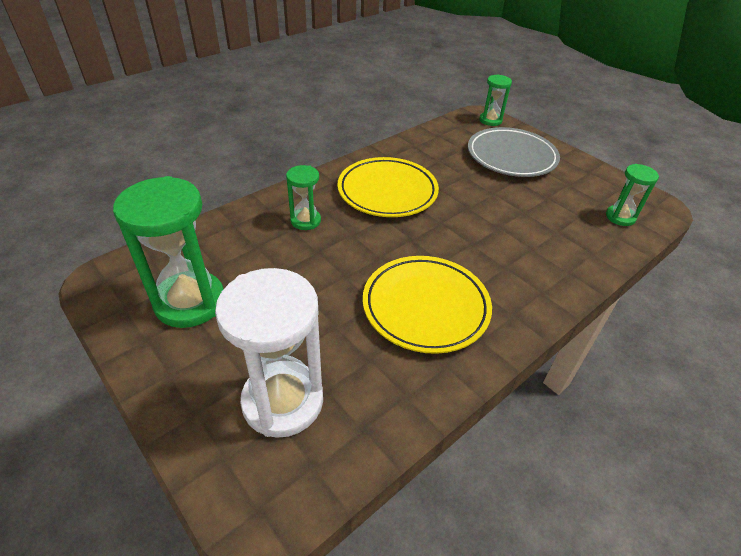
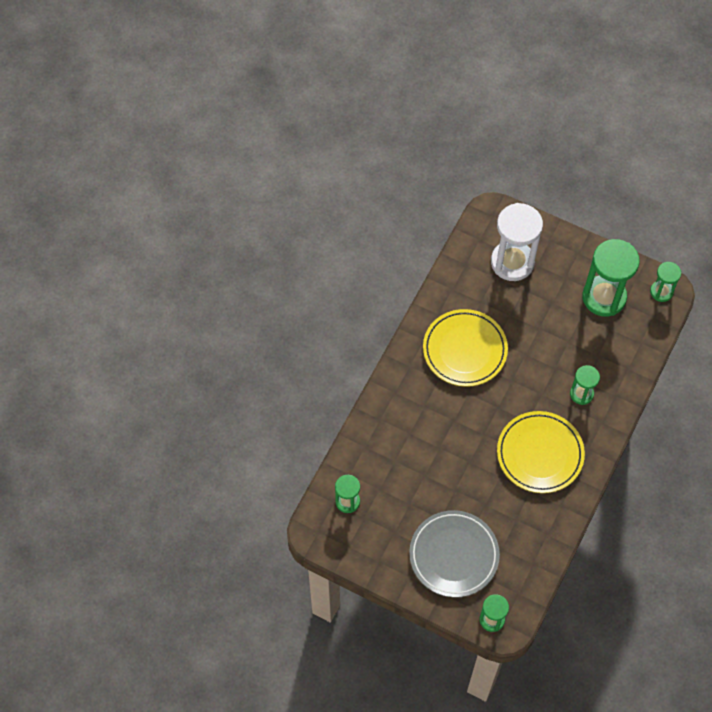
camera: 160 degrees right, 20 degrees up
(111, 282) = (661, 291): none -> green hourglass

